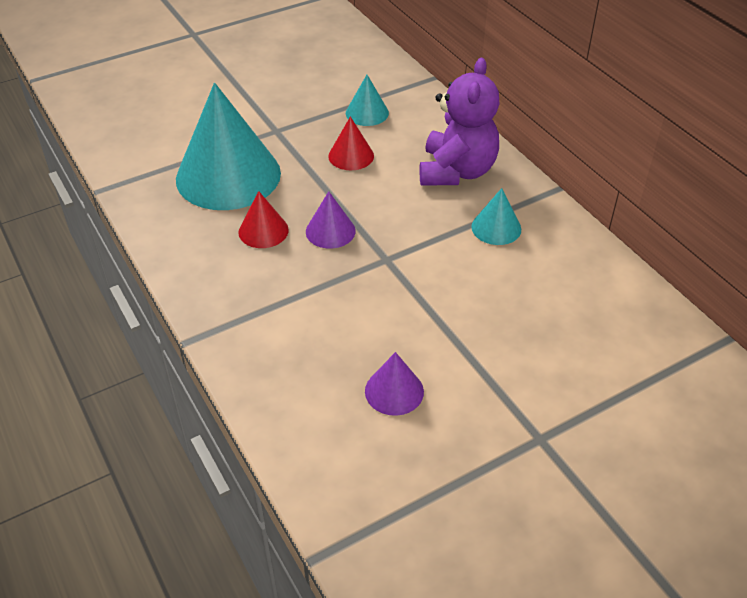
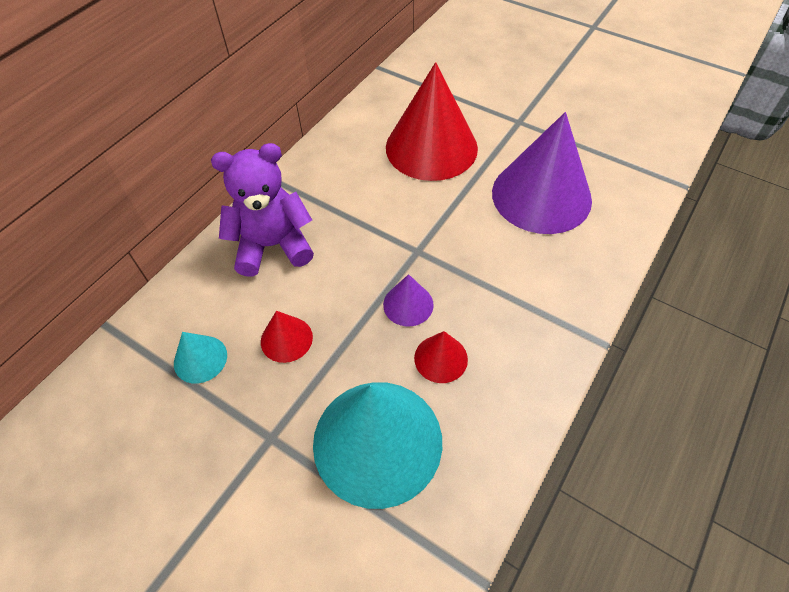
camera: 115 degrees left, 10 degrees up
(394, 391) = (541, 195): purple cone -> purple cone, size x2.23
(496, 228) = (337, 196): turquoise cone -> none
(533, 327) = (431, 147): none -> red cone

